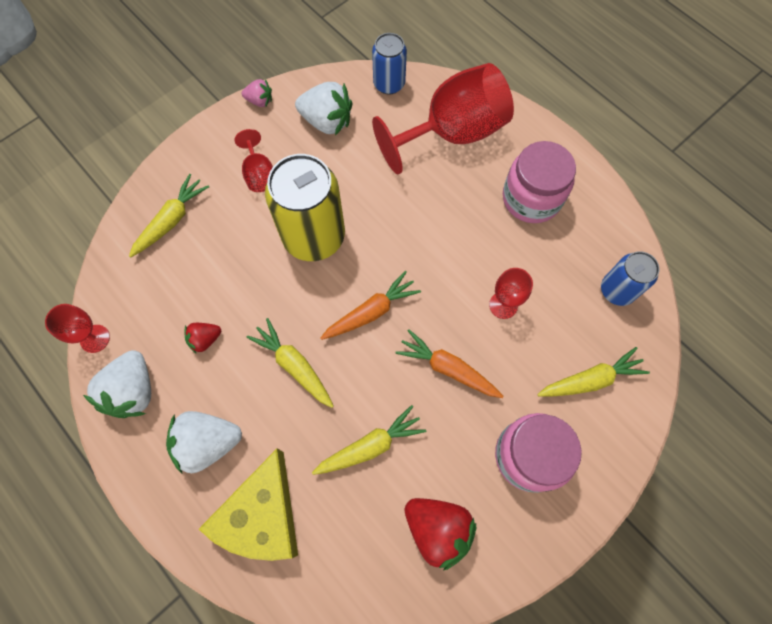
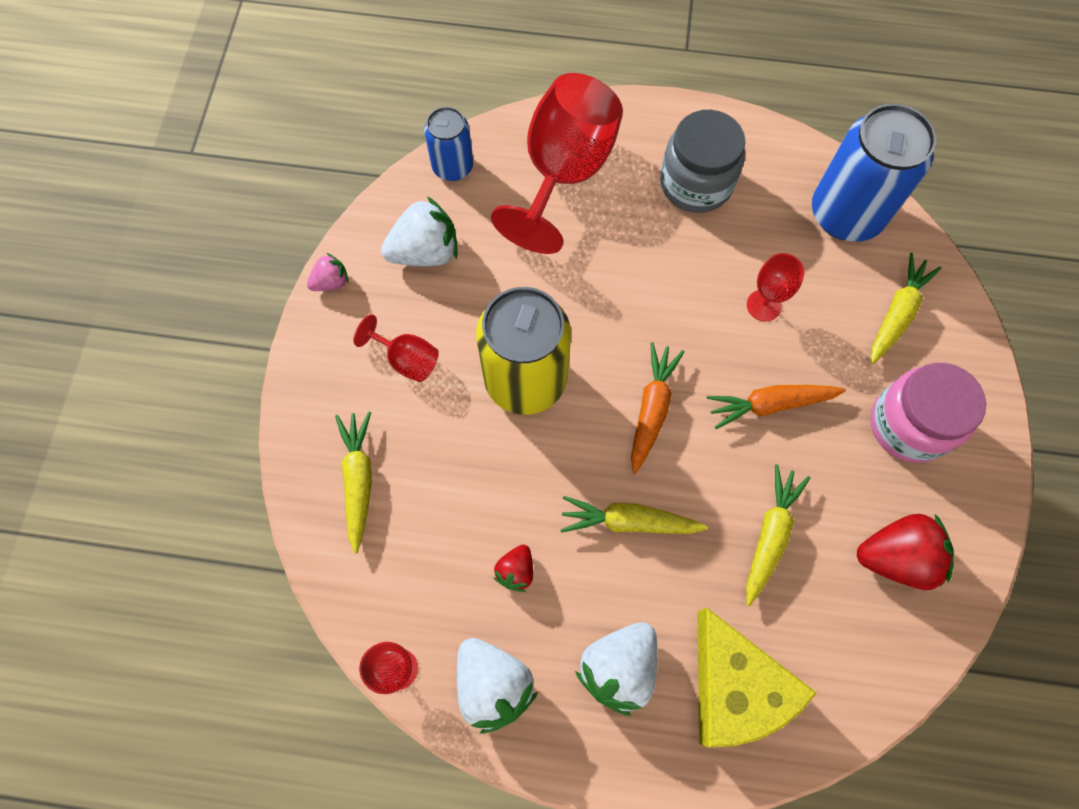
camera: 40 degrees left, 0 degrees up
(531, 198) = (696, 183): pink jar -> grey jar
(617, 290) = (846, 214): blue can -> blue can, size x1.79

